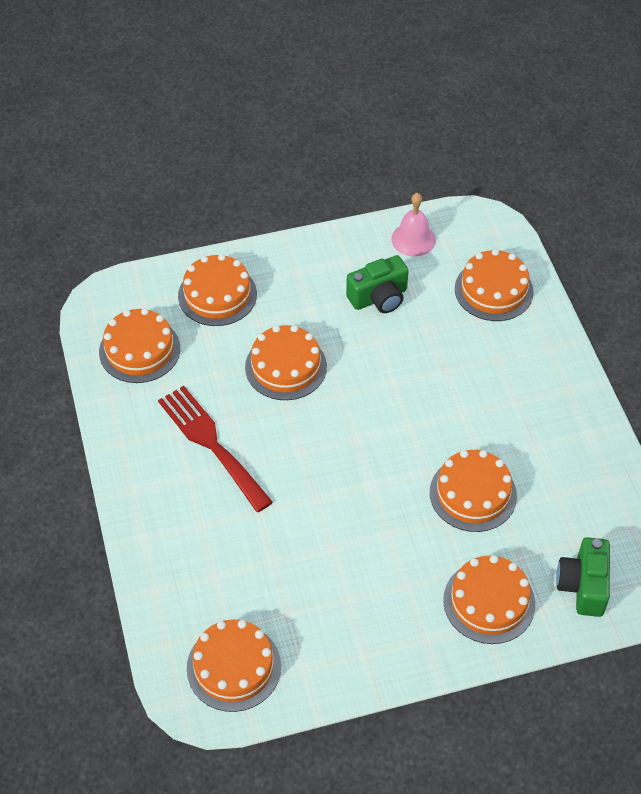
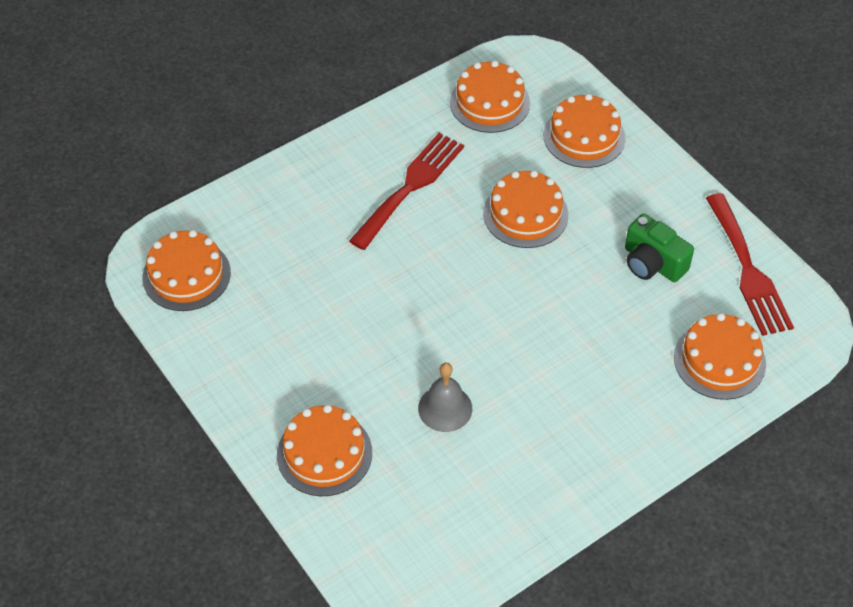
camera: 70 degrees right, 0 degrees up
(413, 239) = (748, 270): pink bell -> red fork
(473, 494) = (445, 408): orange cake -> grey bell
(583, 585) = (374, 533): green camera -> none

